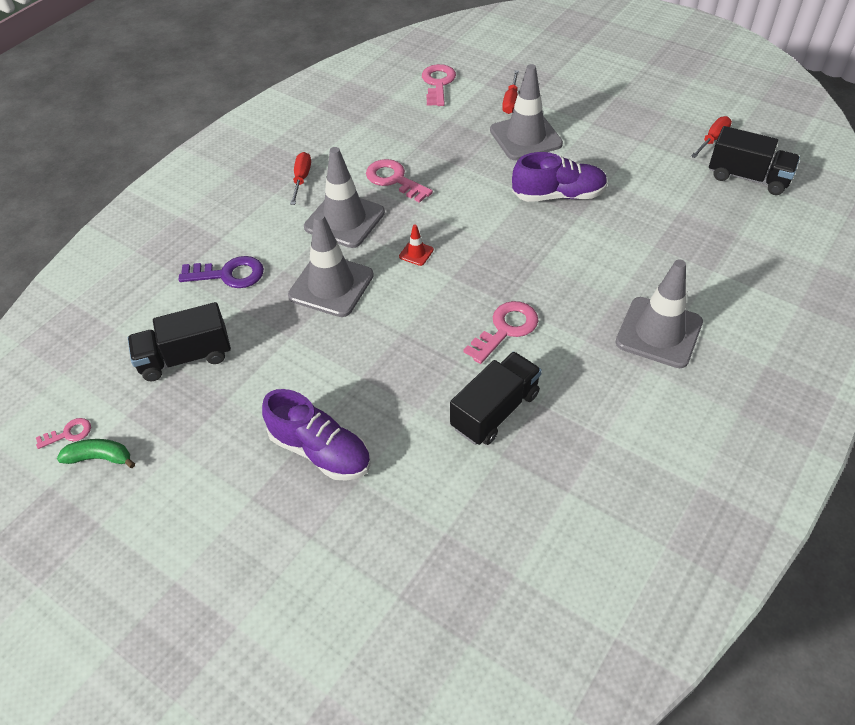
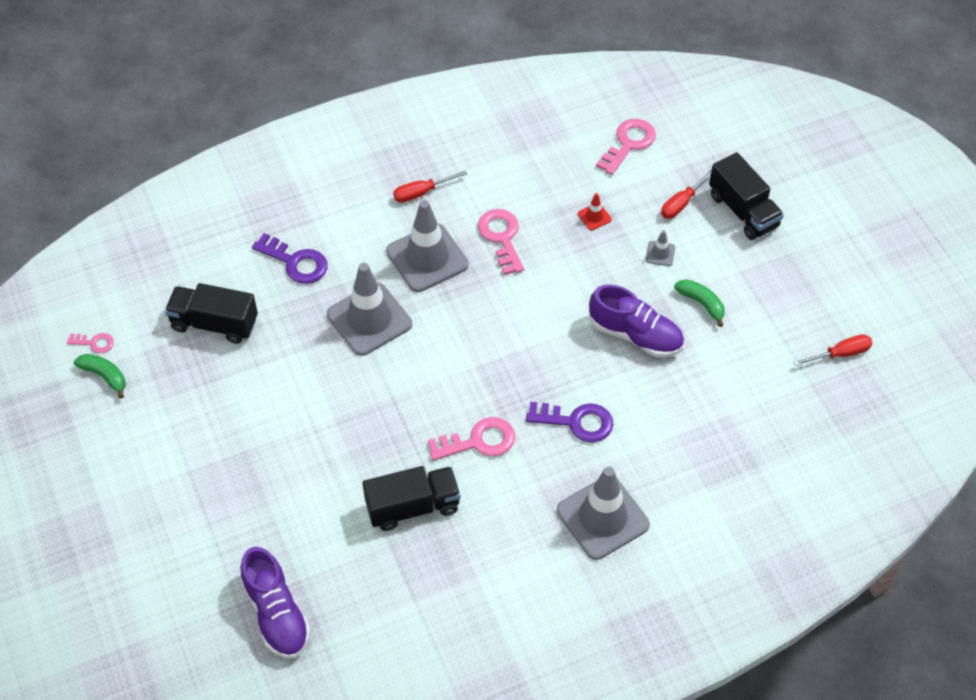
camera: 30 degrees right, 5 degrees up
(301, 179) = (421, 193): red screwdriver -> red screwdriver turned 150 degrees counterclockwise
(320, 451) = (260, 462): purple shoe -> purple shoe (276, 614)
(416, 253) = (462, 326): red traffic cone -> red traffic cone (594, 217)
(525, 137) = (660, 253): grey traffic cone -> grey traffic cone, size x0.42
(571, 275) = (577, 422): none -> purple key
(586, 154) = (701, 303): none -> green banana
(747, 177) = (833, 414): black truck -> black truck (743, 211)

